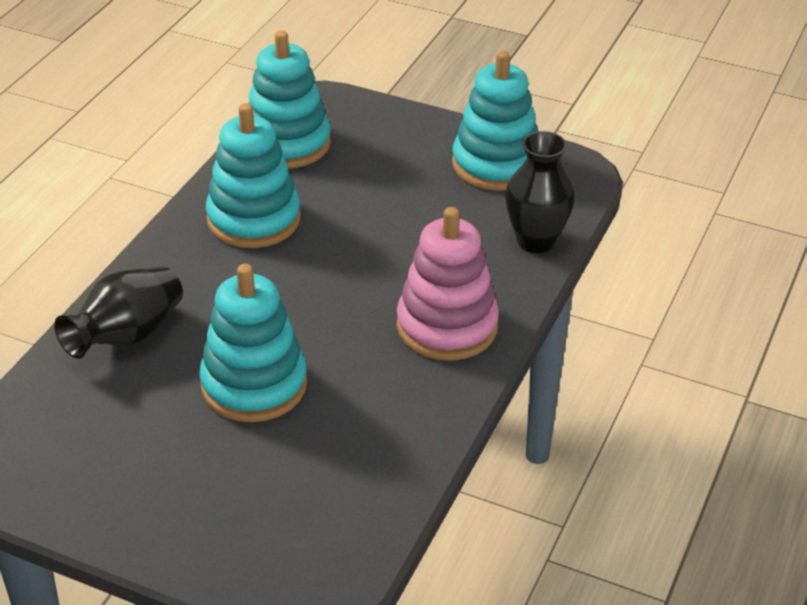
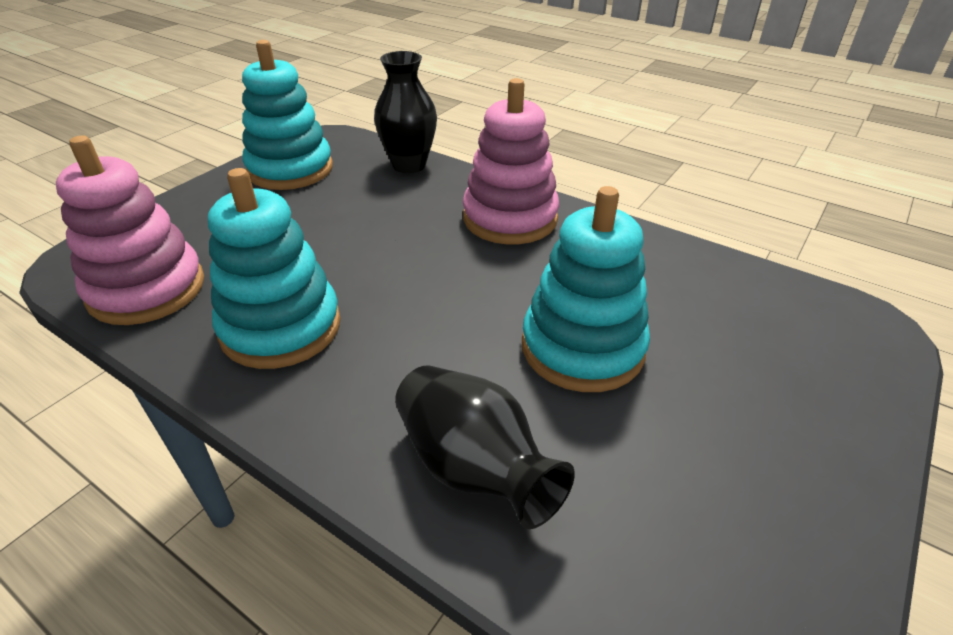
camera: 80 degrees left, 0 degrees up
(287, 143) = (147, 289): turquoise stacking toy -> pink stacking toy

